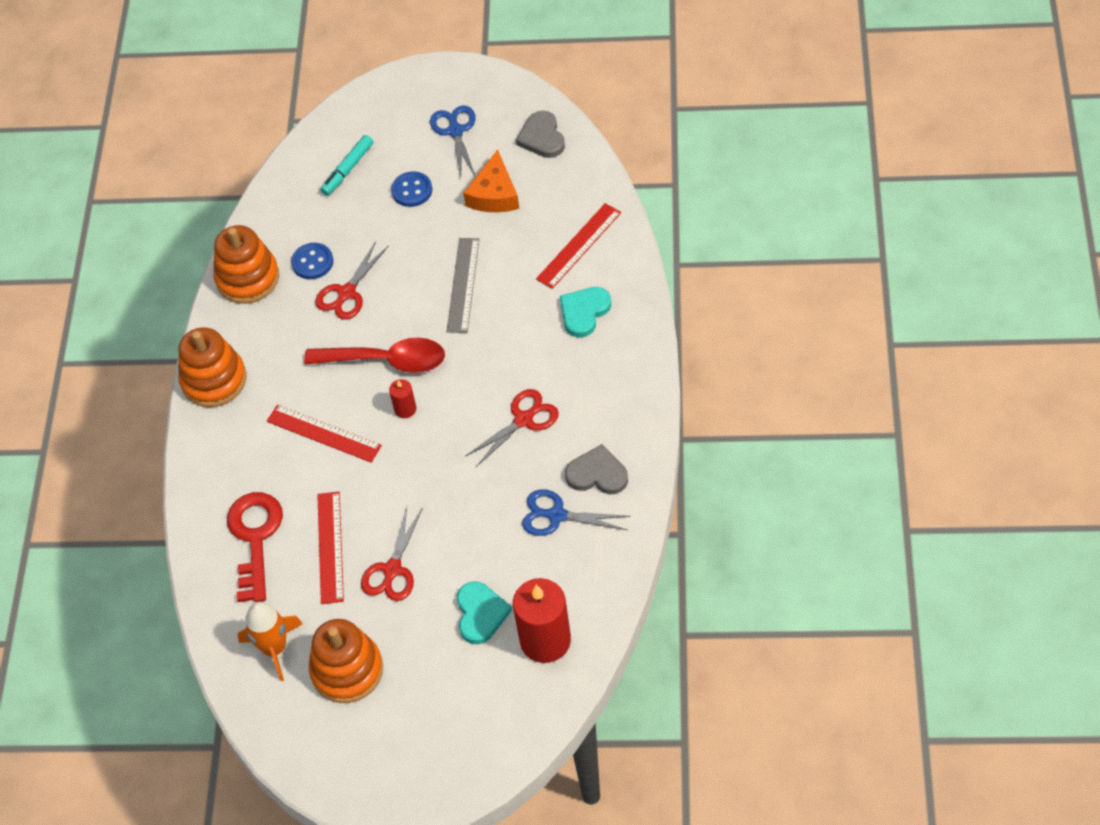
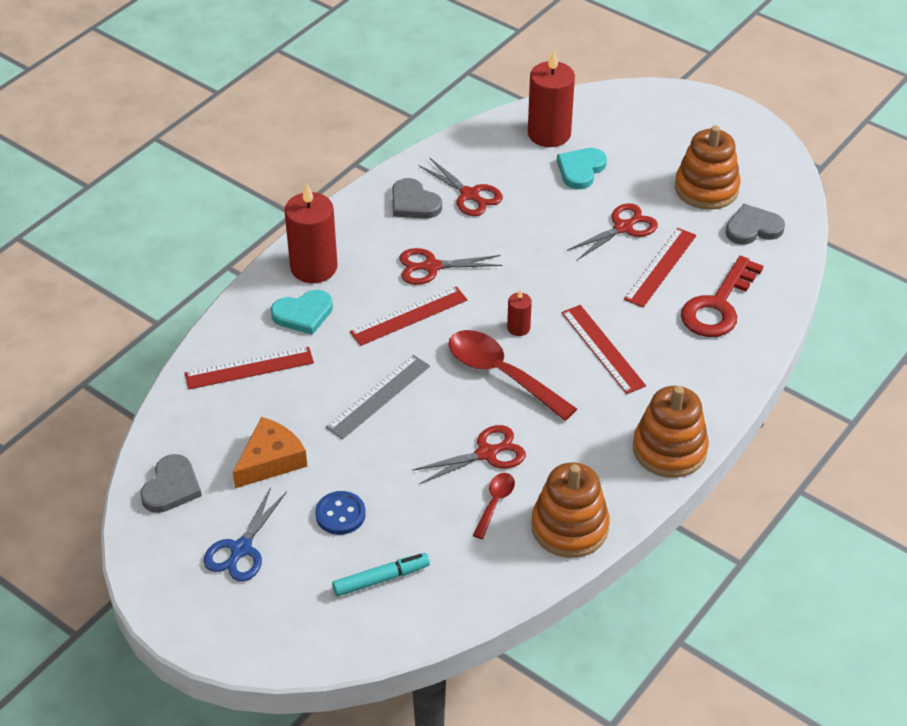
camera: 150 degrees left, 10 degrees down
(274, 648) = (753, 228): orange rocket -> grey heart
(312, 262) = (495, 503): blue button -> red spoon
(501, 363) = (409, 316): none -> red ruler
(557, 515) = (469, 195): blue scissors -> red scissors
(618, 357) = (314, 267): none -> red candle

